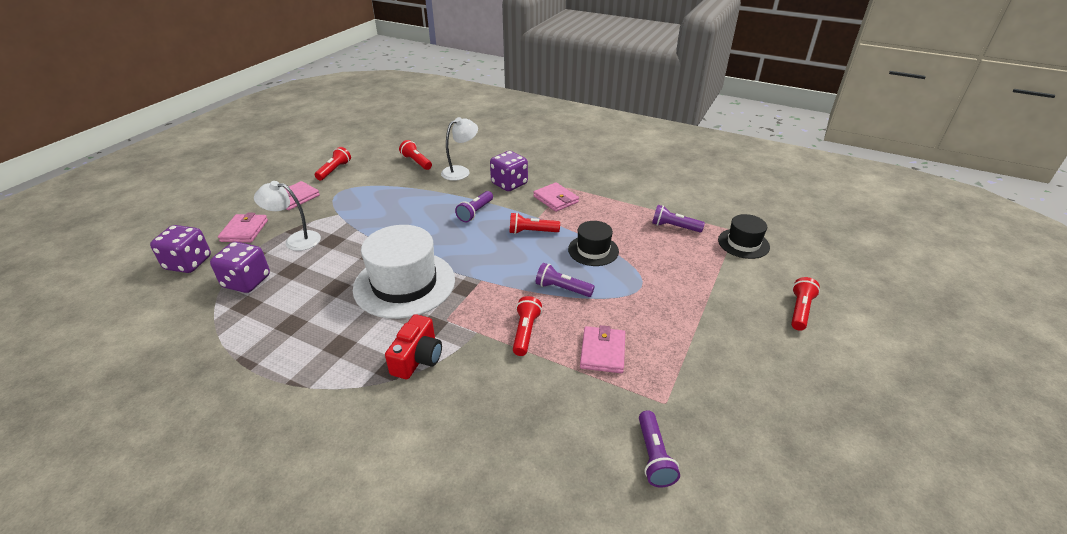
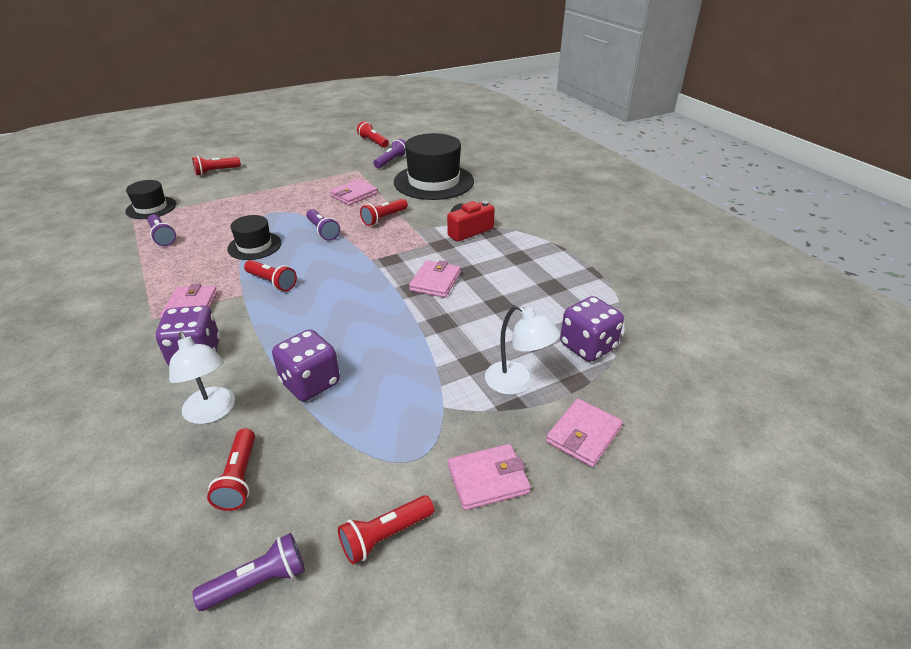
camera: 145 degrees left, 0 degrees up
(188, 263) = (661, 405): purple dice -> purple dice (310, 383)
(404, 284) = (435, 282): white hat -> pink wallet
(460, 171) = (212, 413): white lamp -> white lamp turned 120 degrees counterclockwise
(475, 212) = (288, 329): purple flashlight -> purple flashlight (258, 581)
(538, 435) = (433, 182): none -> black hat
(758, 505) = (373, 142): none -> red flashlight

